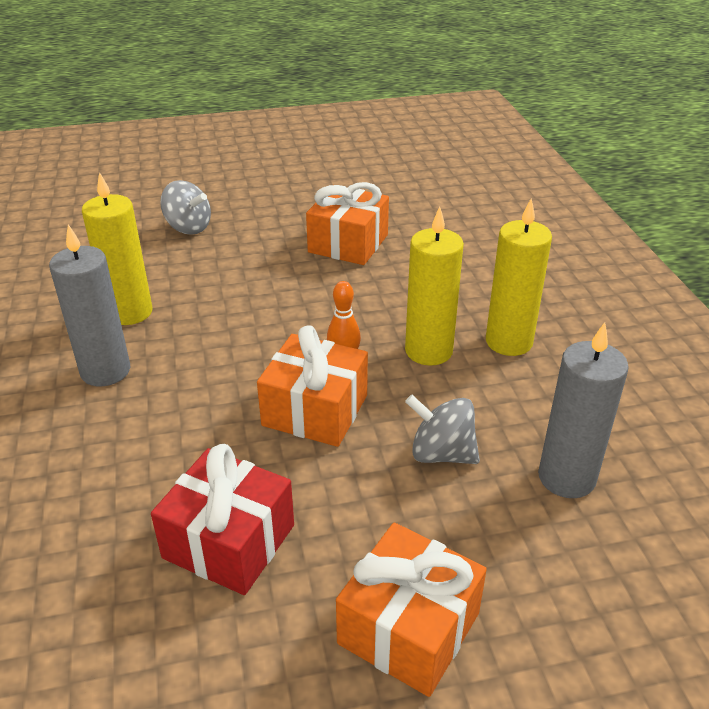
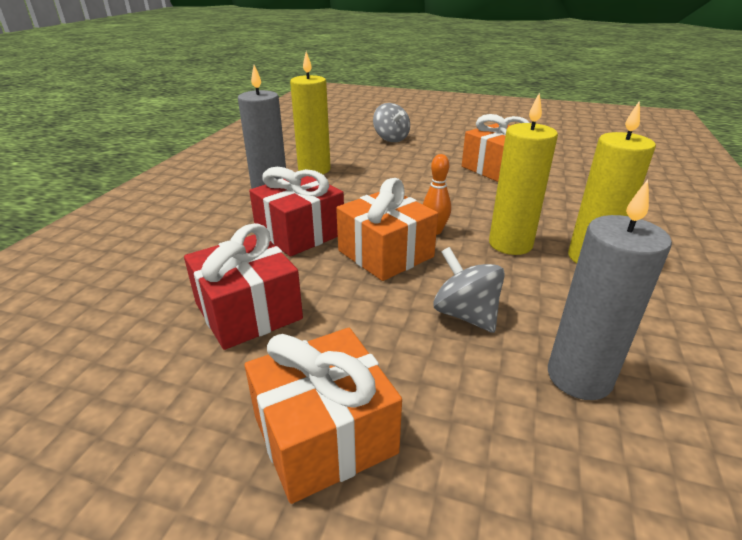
camera: 30 degrees right, 5 degrees down
(196, 417) = (300, 233): none -> red gift

